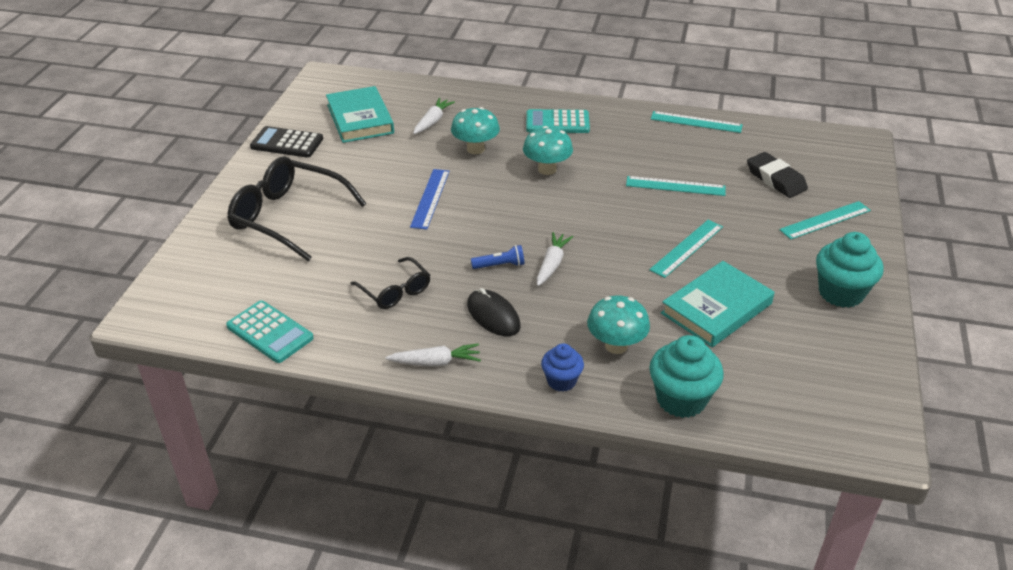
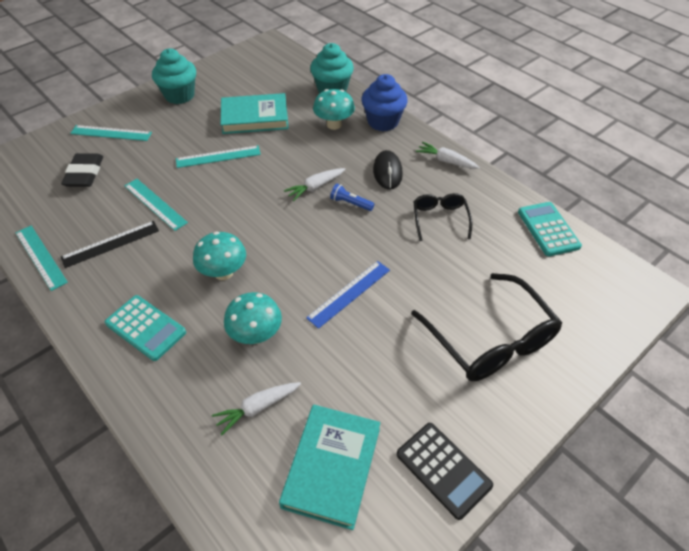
camera: 145 degrees left, 10 degrees up
(561, 381) = (383, 122): blue cupcake -> blue cupcake, size x1.67
(661, 149) = (111, 244): none -> black ruler

